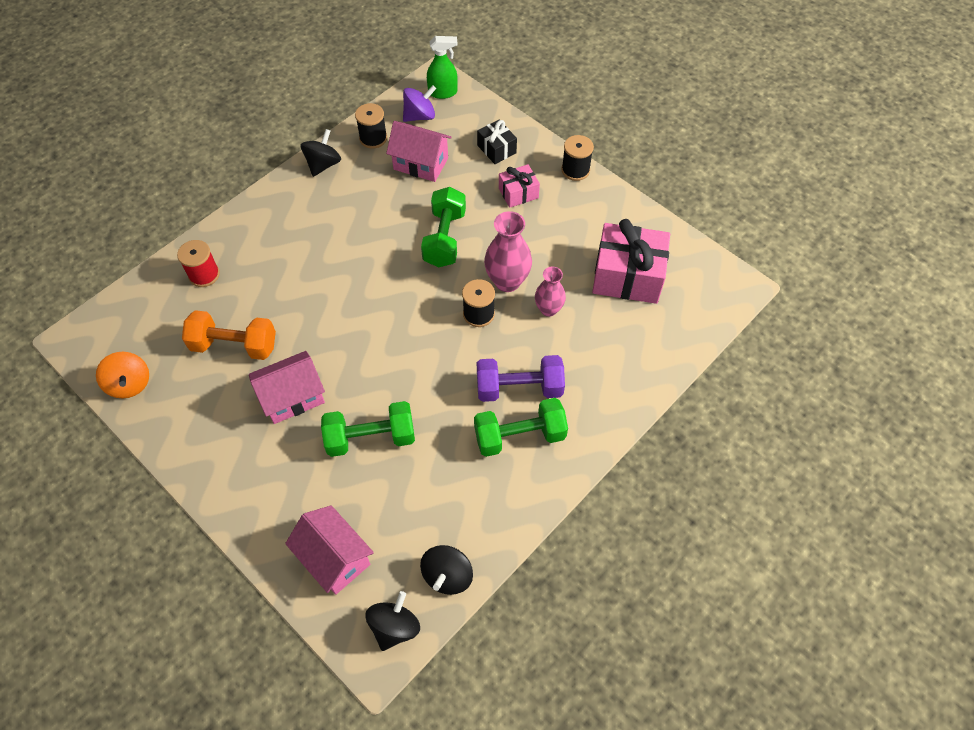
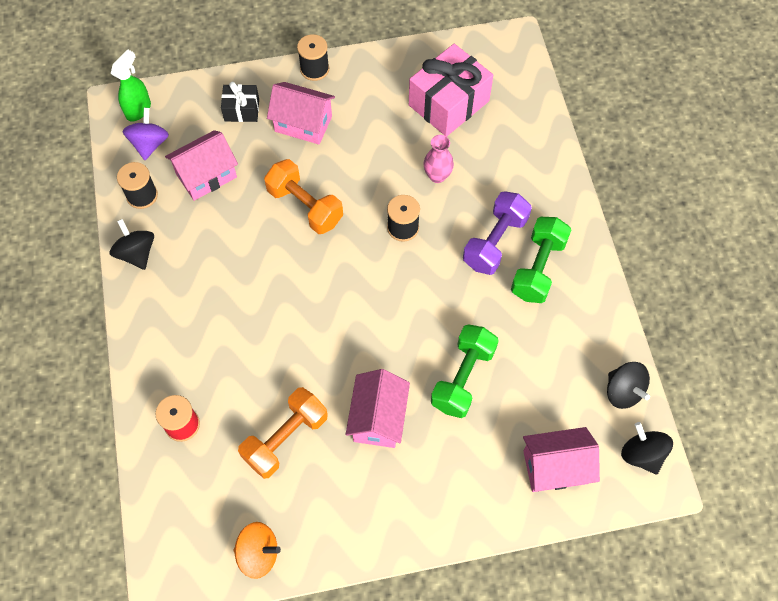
camera: 55 degrees left, 5 degrees up
(444, 238) = (305, 206): green dumbbell -> orange dumbbell
(507, 281) = (387, 187): pink vase -> none
(518, 193) = (303, 124): pink gift -> pink house

